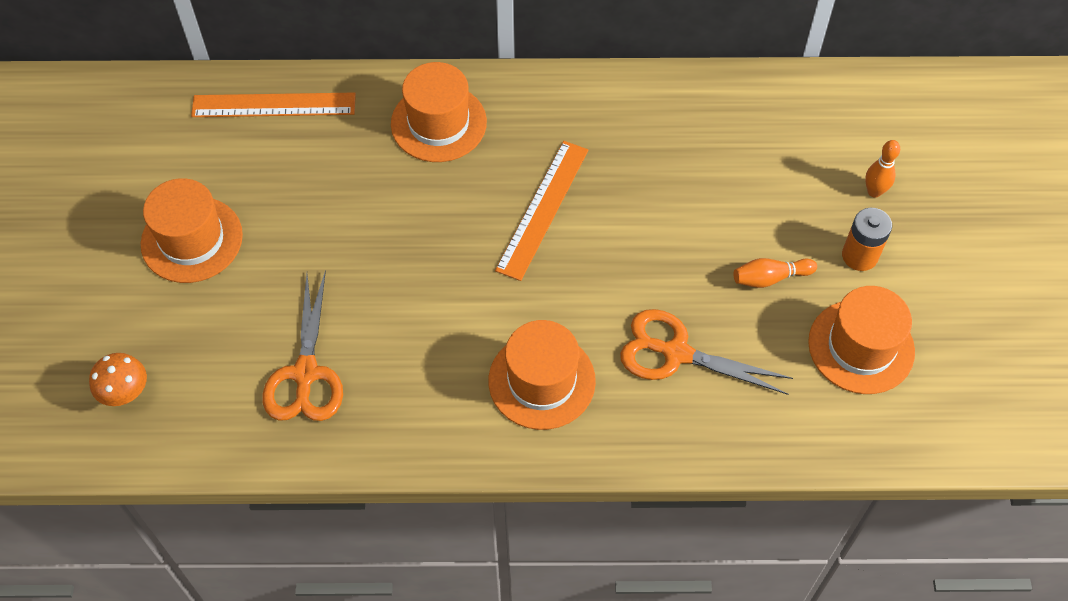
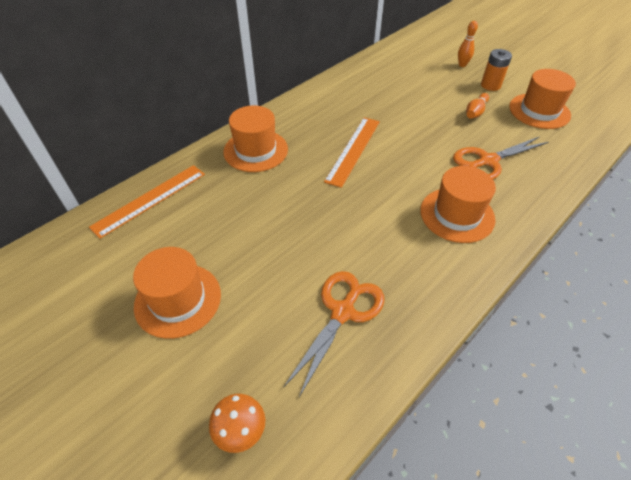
camera: 45 degrees left, 10 degrees down
(305, 374) = (343, 312): orange scissors -> orange scissors turned 105 degrees counterclockwise
(542, 209) = (353, 150): orange ruler -> orange ruler turned 45 degrees clockwise

